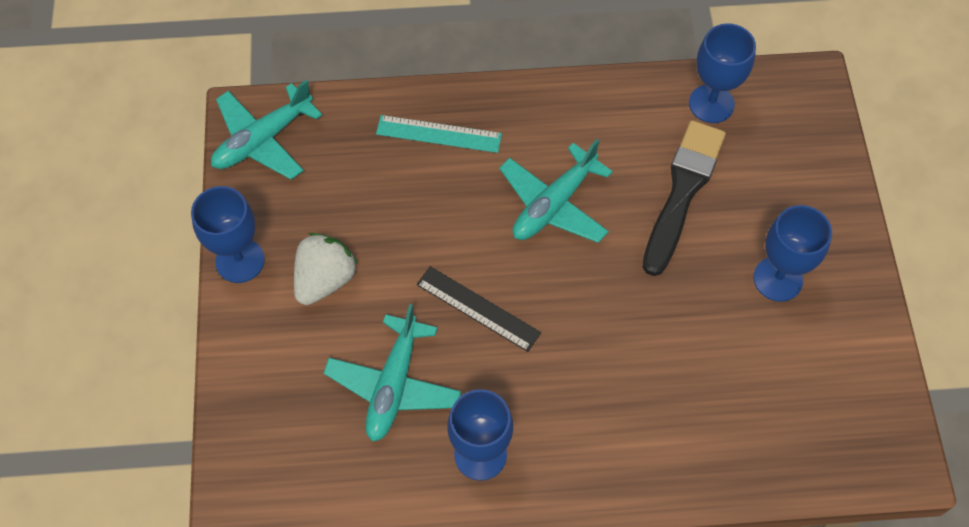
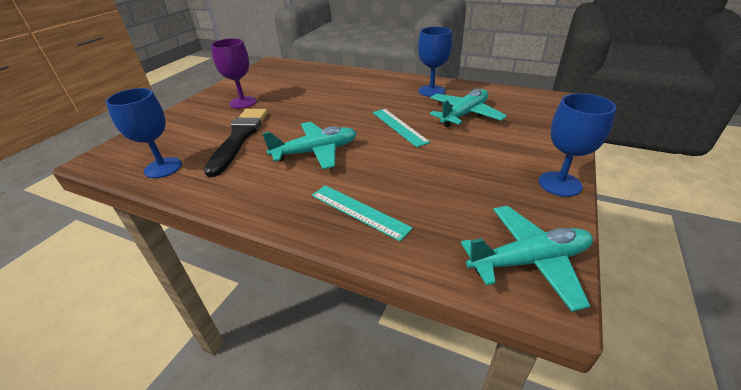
camera: 150 degrees left, 25 degrees down
(325, 279) = (492, 159): white strawberry -> none
(478, 308) = (399, 126): black ruler -> turquoise ruler
(682, 191) = (239, 137): black brush -> black brush turned 135 degrees clockwise
(778, 279) = (243, 102): blue goblet -> purple goblet

